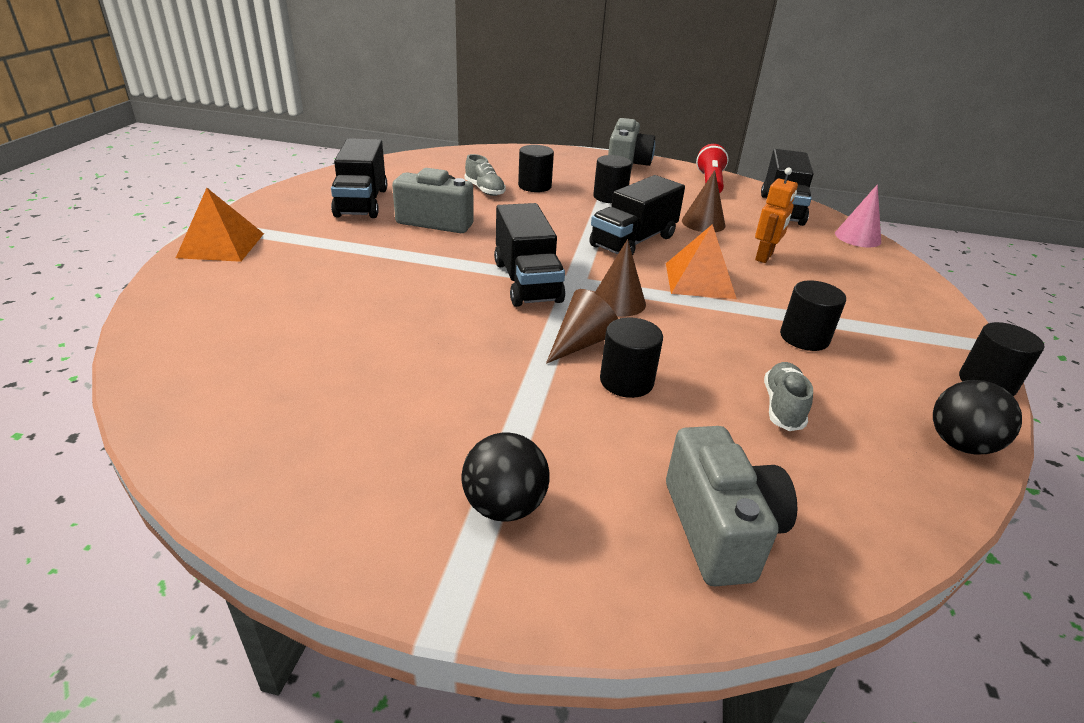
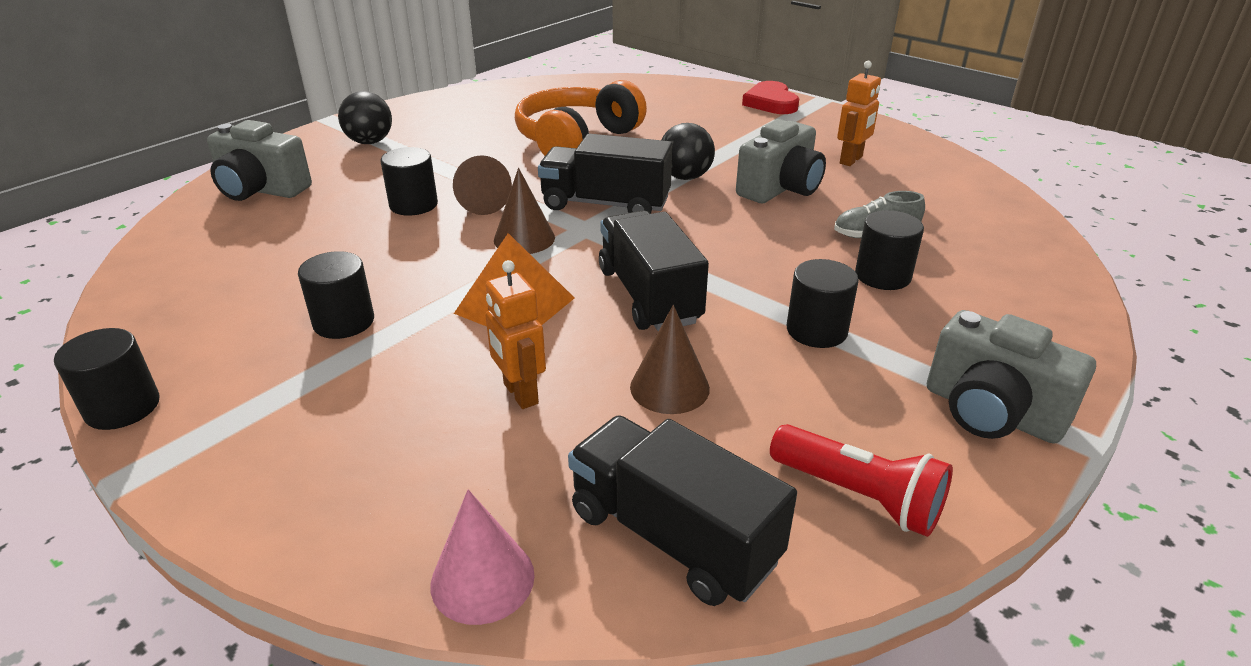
camera: 120 degrees right, 0 degrees up
(221, 245) = (771, 103): orange pyramid -> red heart
(361, 202) = (851, 160): black truck -> orange robot
(392, 331) = (577, 140): none -> orange headphones
(782, 406) = (295, 258): grey shoe -> none
(960, 444) = (133, 322): black ball -> black ball (685, 177)

